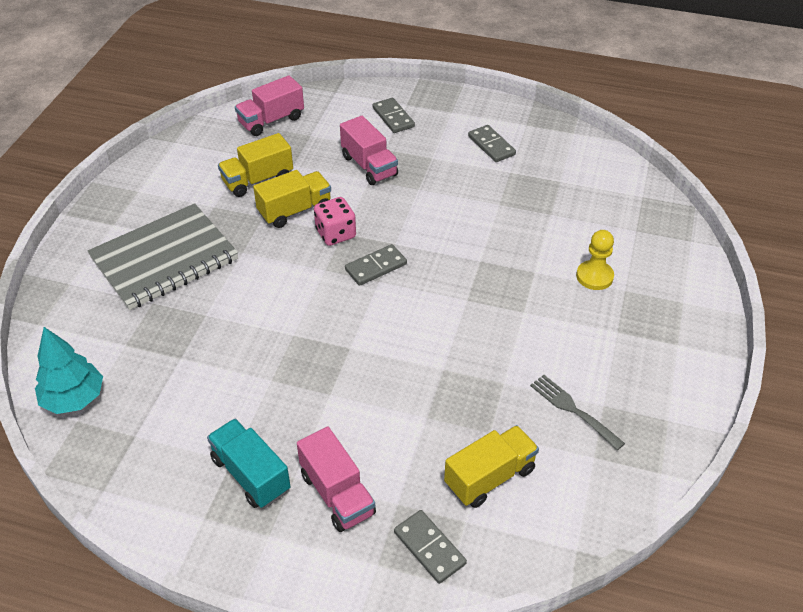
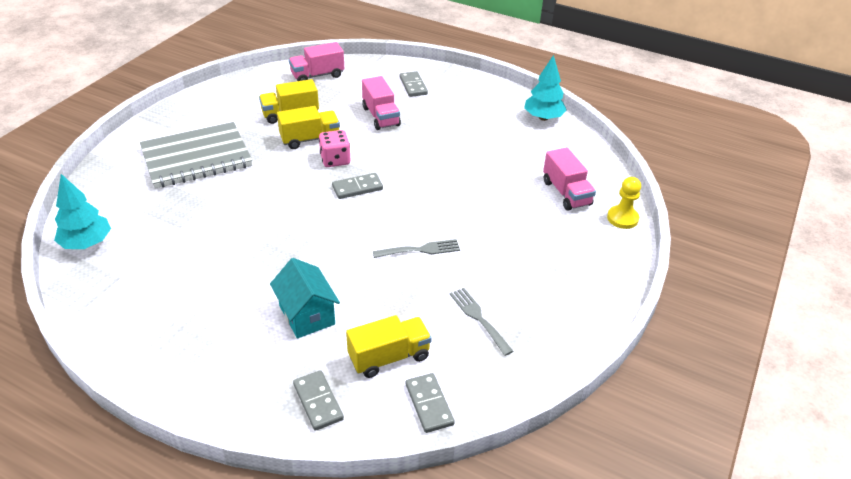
camera: 10 degrees right, 5 degrees down
(251, 474) = (197, 320): turquoise truck -> none
(337, 494) = (259, 347): pink truck -> pink truck (566, 193)
(377, 442) = (307, 315): none -> turquoise house
(478, 335) = (420, 250): none -> grey fork
(491, 145) = (484, 116): grey domino -> grey domino (429, 404)
(560, 137) = (543, 117): none -> turquoise tree
(594, 276) = (534, 222): yellow pawn -> yellow pawn (622, 218)

